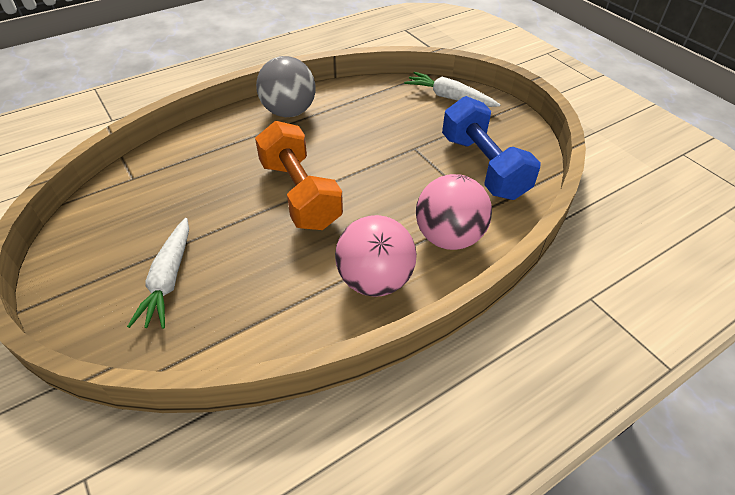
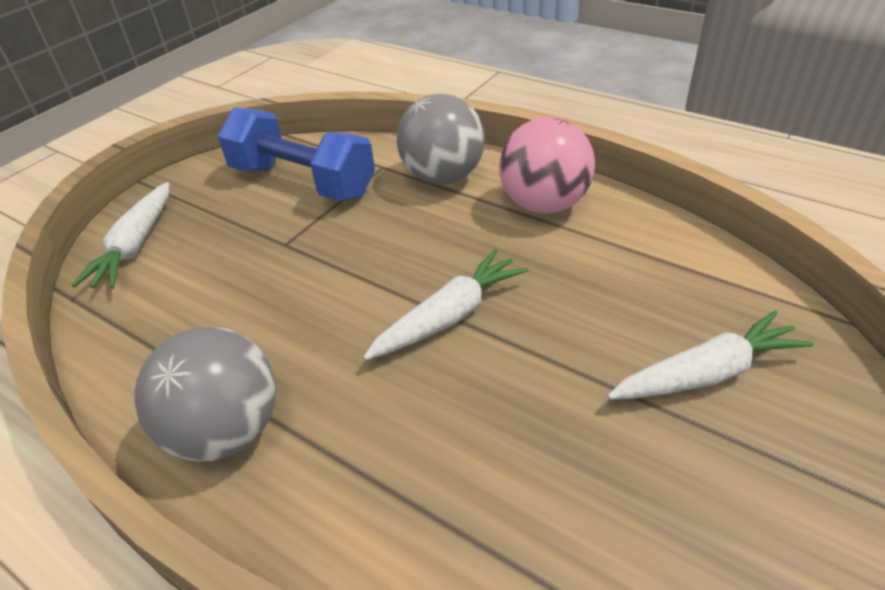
camera: 110 degrees left, 5 degrees down
(300, 194) = (449, 316): orange dumbbell -> white carrot
(448, 237) = (443, 177): pink ball -> grey ball
(483, 167) = (302, 182): blue dumbbell -> blue dumbbell turned 75 degrees clockwise

